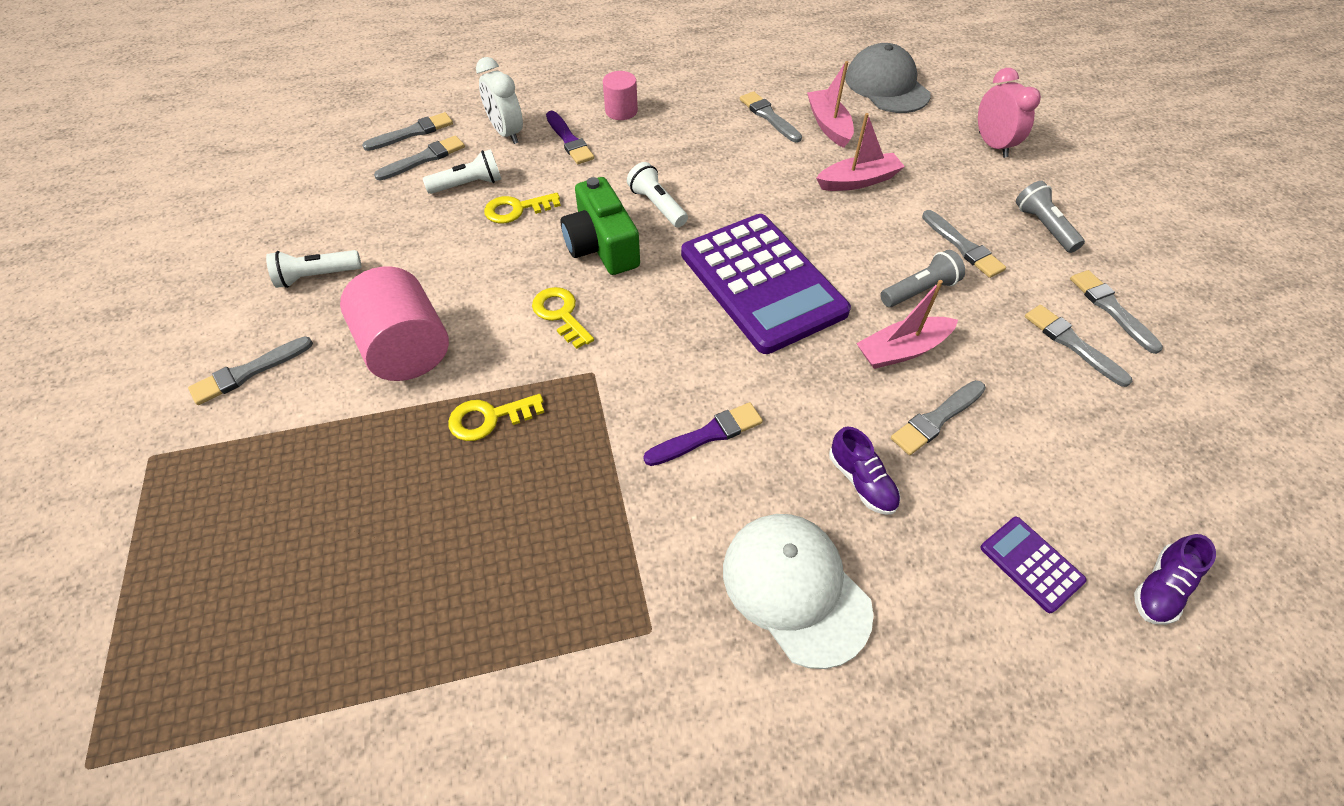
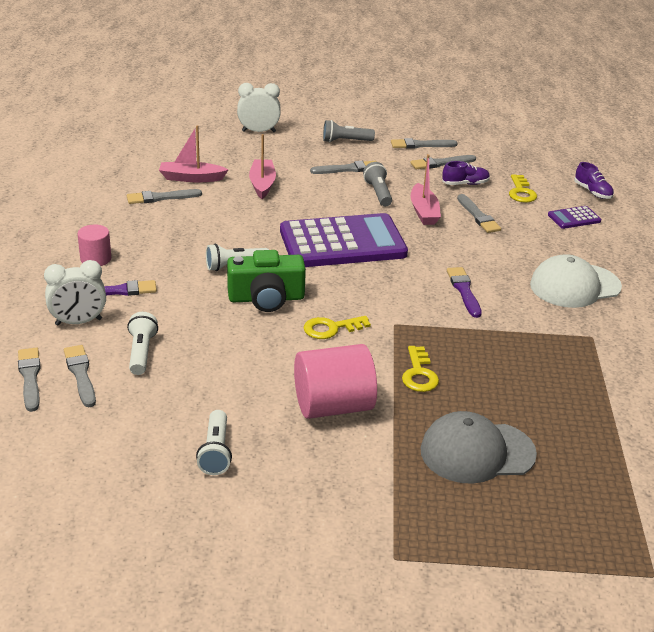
camera: 75 degrees left, 20 degrees down
(248, 372) = (320, 497): grey brush -> none
(516, 209) = (194, 331): yellow key -> yellow key (521, 192)
(861, 481) = (513, 249): purple shoe -> purple shoe (465, 184)
(886, 86) = (162, 145): grey cap -> grey cap (477, 452)
(992, 145) = (258, 131): pink clock -> white clock

